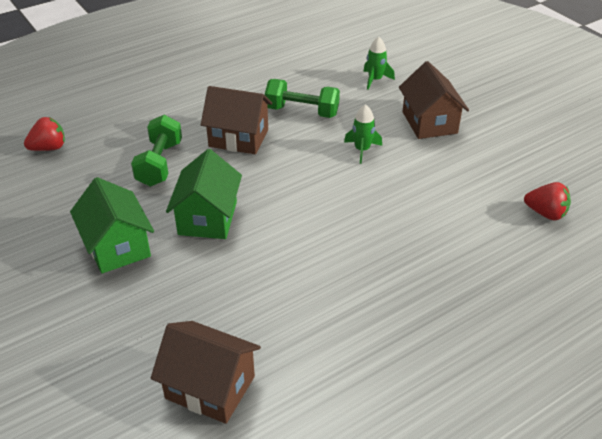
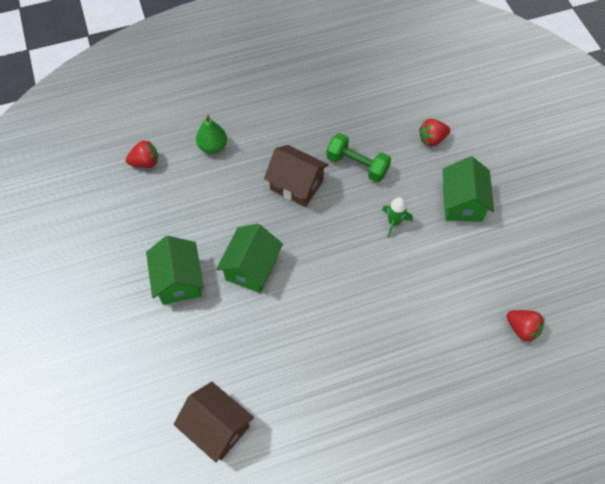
camera: 15 degrees right, 20 degrees up
(129, 122) = (213, 146): none -> green pear
(160, 164) = (227, 200): green dumbbell -> none
(375, 80) = (432, 139): green rocket -> red strawberry
(429, 122) = (462, 203): brown house -> green house

